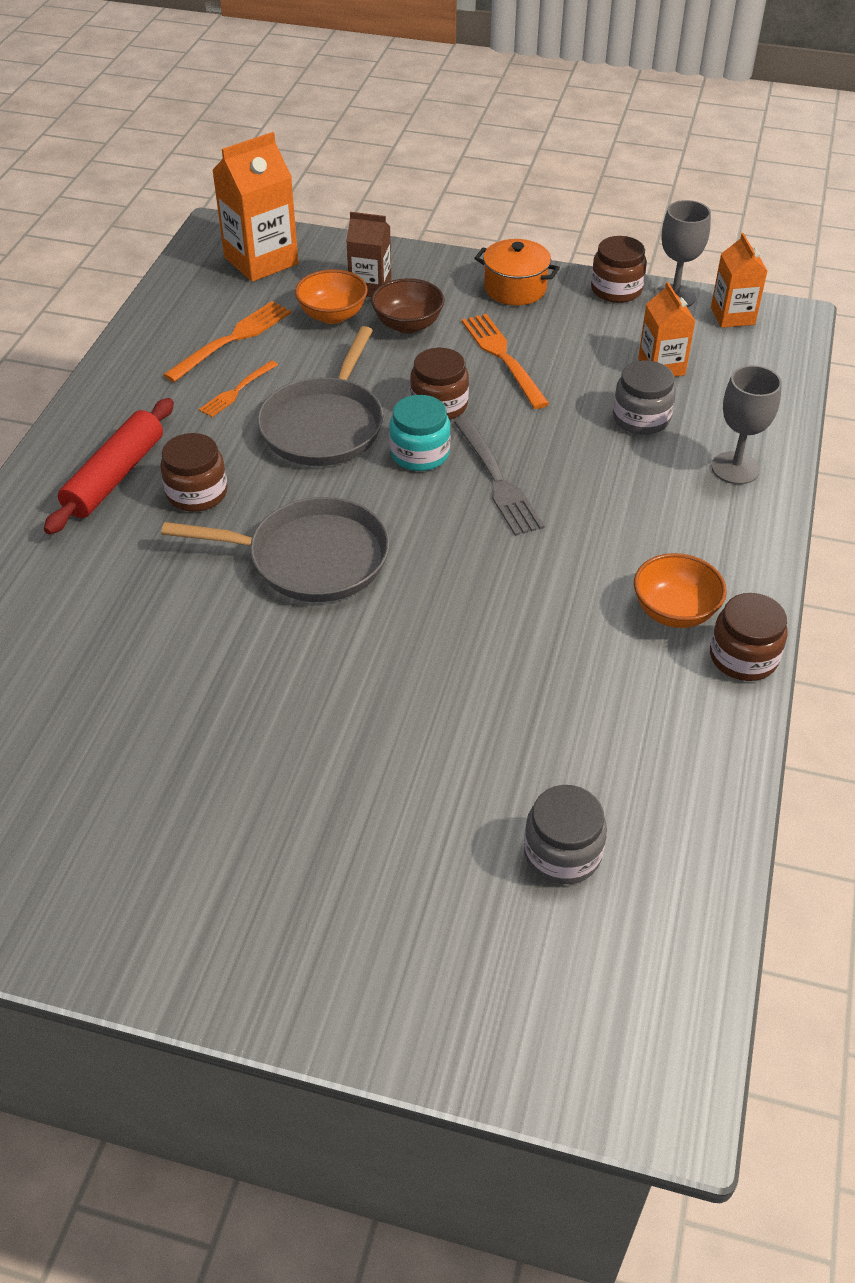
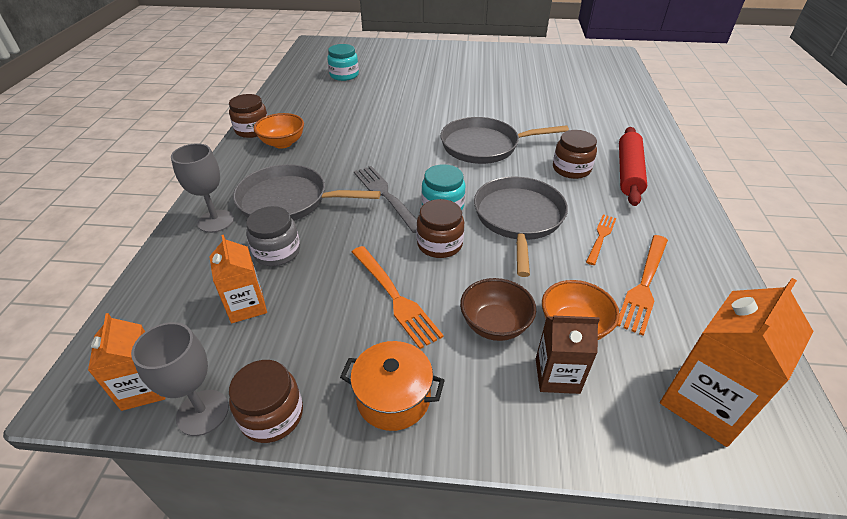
camera: 170 degrees right, 5 degrees down
(562, 853) = (344, 75): grey jar -> turquoise jar
(641, 488) = (288, 201): none -> grey pan

